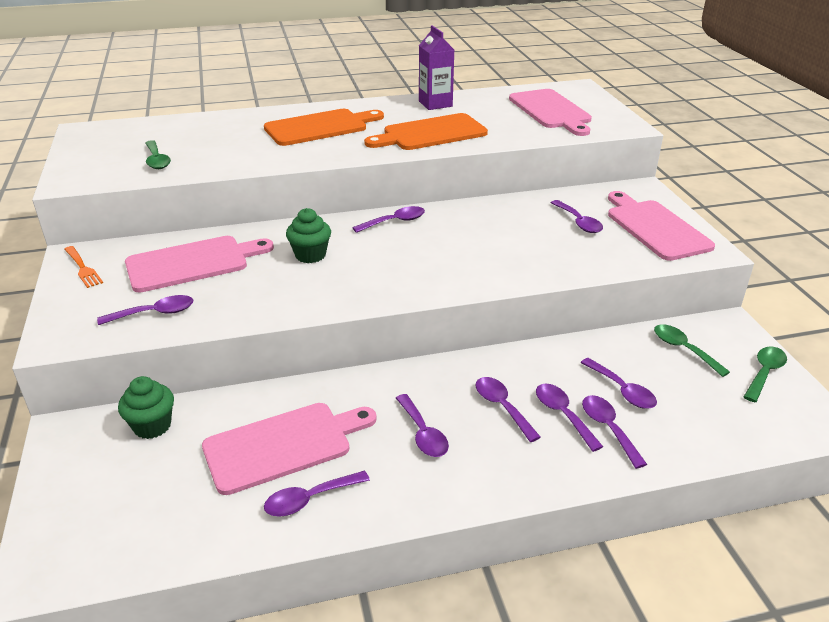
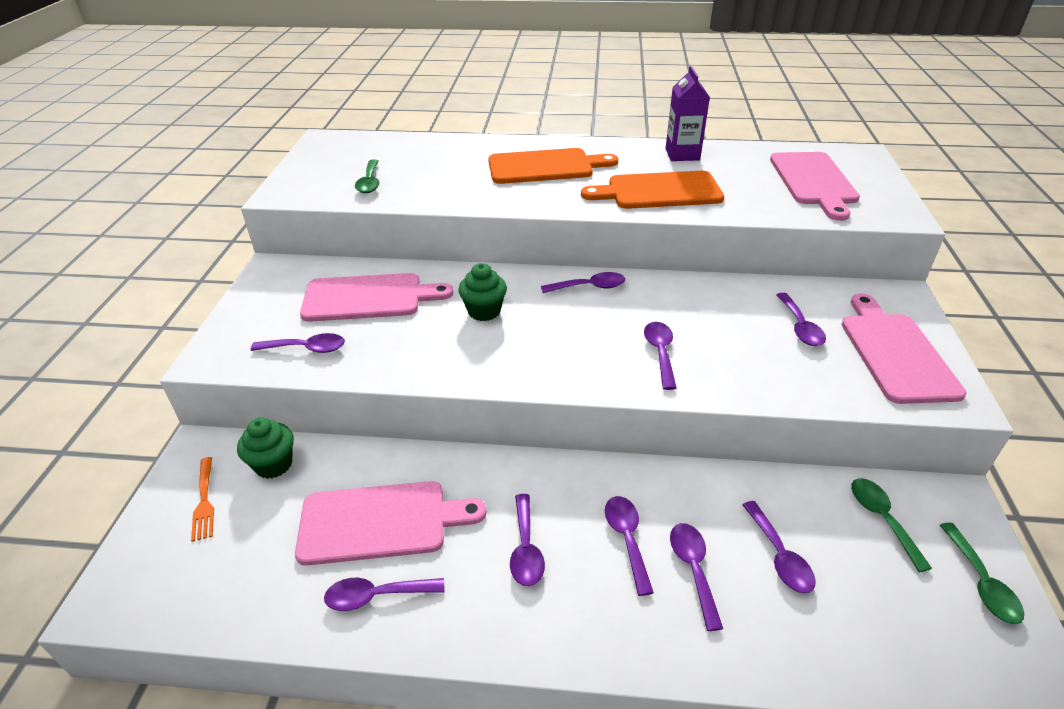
camera: 20 degrees right, 5 degrees up
(83, 268) = (271, 284): orange fork -> orange fork (204, 501)
(608, 428) = (741, 604): purple spoon -> purple spoon (660, 353)
(764, 373) = (981, 582): green spoon -> green spoon turned 120 degrees clockwise

